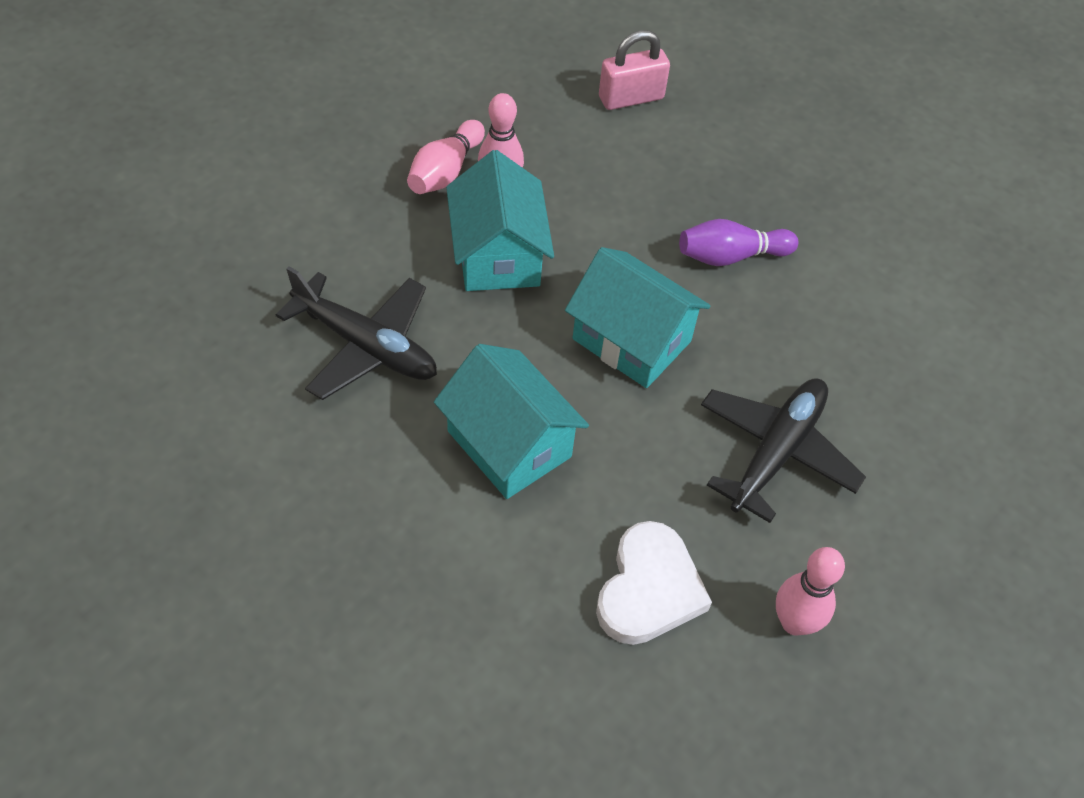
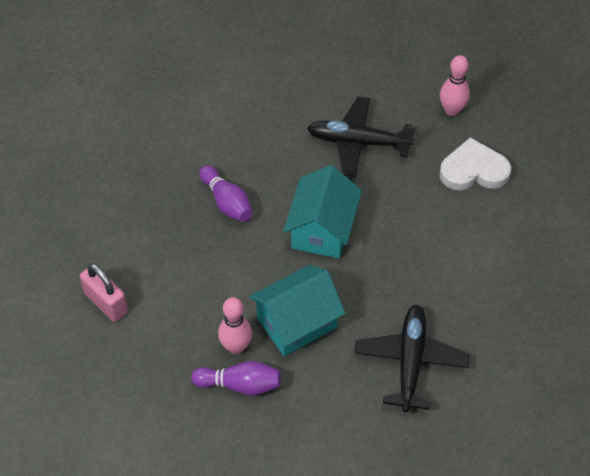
camera: 110 degrees left, 0 degrees up
(445, 172) = (240, 385): pink bowling pin -> purple bowling pin
(509, 444) = (430, 260): turquoise house -> none

